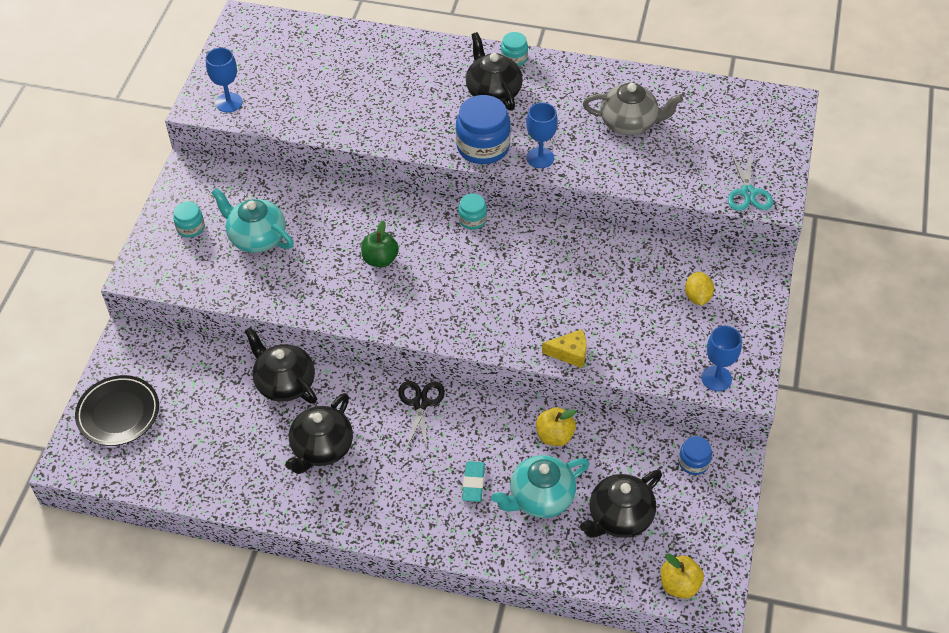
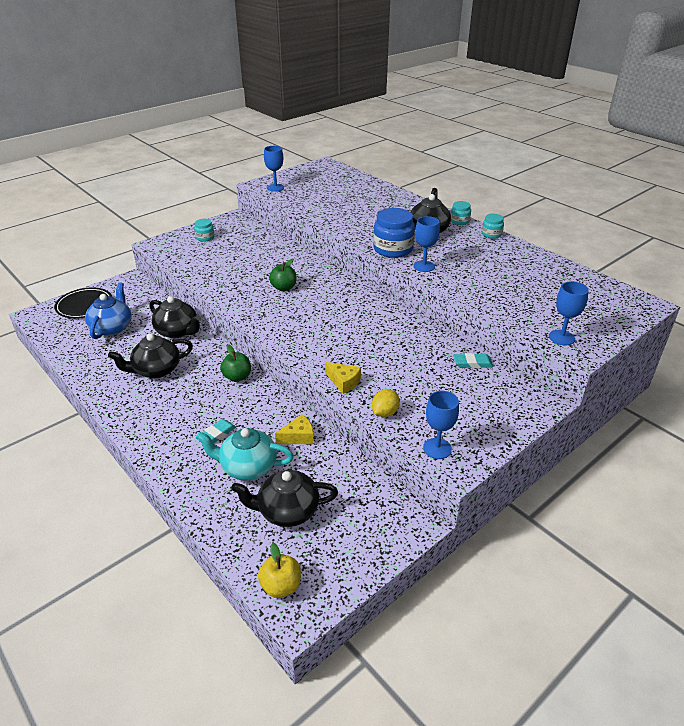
camera: 35 degrees right, 15 degrees down
(197, 424) = (112, 328): none -> blue teapot
(256, 237) = (231, 253): turquoise teapot -> none
(284, 383) = (177, 331): black teapot -> black teapot turned 135 degrees clockwise
(420, 403) = (237, 377): black scissors -> green apple
(472, 220) = (360, 292): turquoise jar -> turquoise jar (491, 234)
(554, 436) = (298, 437): yellow apple -> yellow cheese
(629, 123) = (505, 272): grey teapot -> none
(667, 258) = (472, 363): none -> turquoise eraser
(693, 462) = (380, 508): blue jar -> none
(697, 297) = (473, 394): yellow lemon -> yellow lemon (385, 413)
(748, 193) = (561, 337): turquoise scissors -> blue goblet

